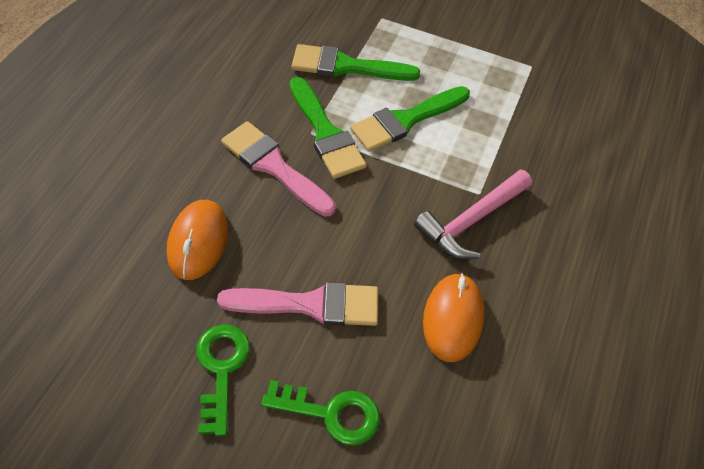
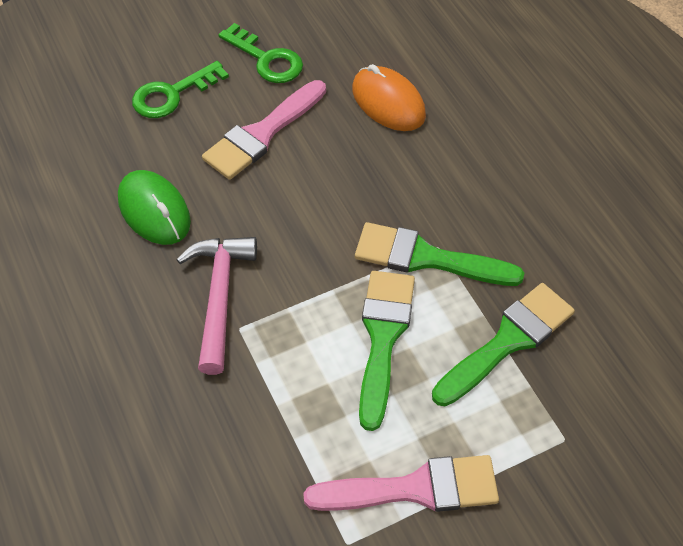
camera: 135 degrees right, 0 degrees up
(273, 166) = (422, 194): pink brush -> pink brush (414, 488)
(452, 318) = (154, 210): orange mouse -> green mouse

